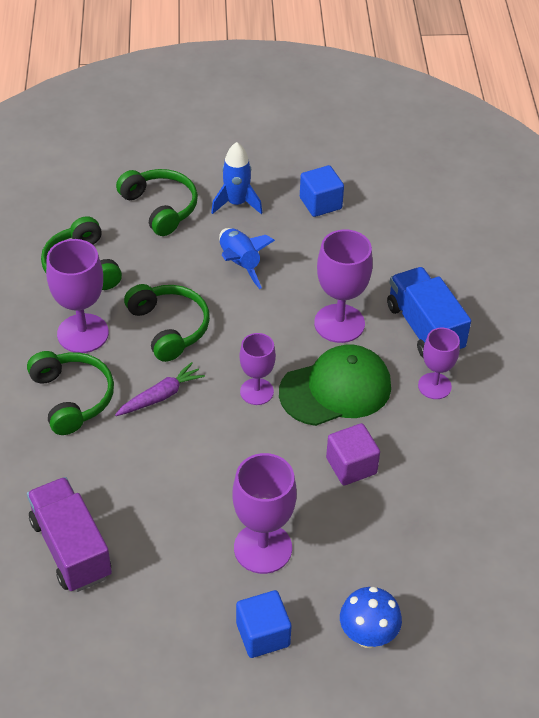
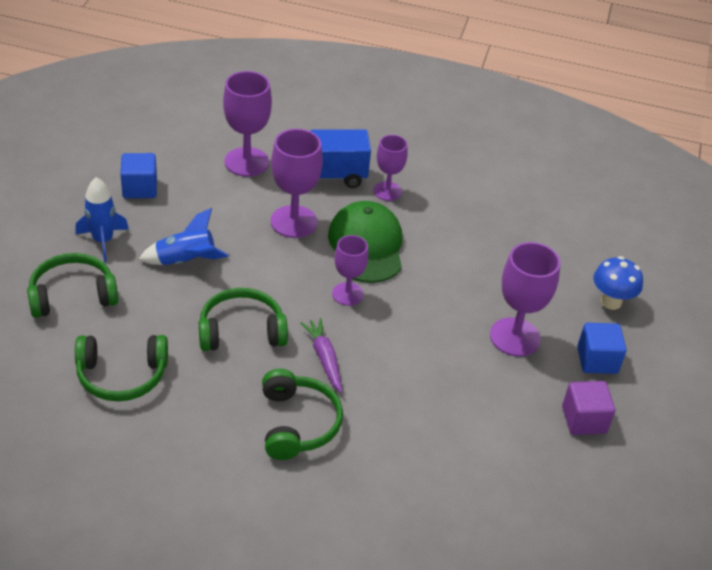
camera: 75 degrees left, 5 degrees down
(71, 548) = (477, 465): purple truck -> none
(72, 397) = (297, 423): green headphones -> green headphones turned 90 degrees clockwise
(83, 333) = (216, 396): purple goblet -> purple goblet (246, 162)
(351, 466) = (450, 262): purple cube -> purple cube (584, 420)

